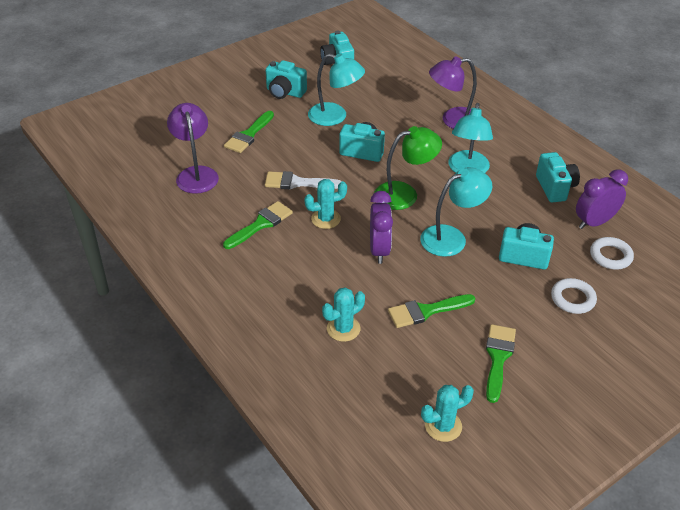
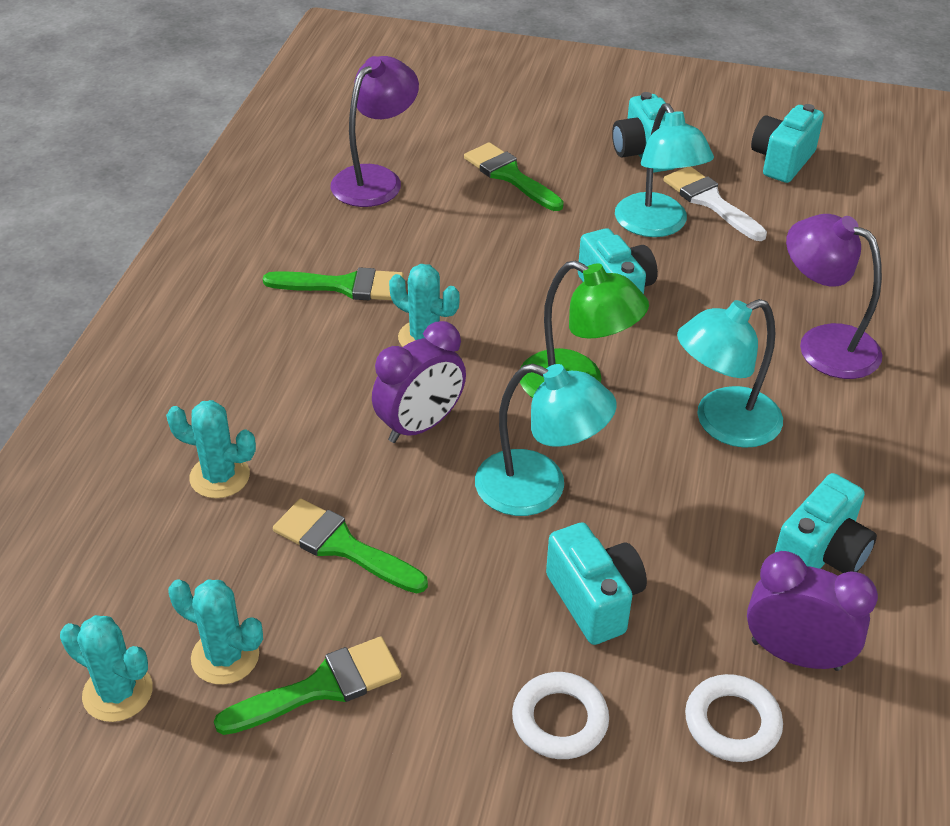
camera: 50 degrees right, 0 degrees up
(248, 135) = (509, 175): green brush -> green brush turned 60 degrees clockwise
(297, 182) = (467, 270): white brush -> white brush (710, 201)
(454, 380) = (225, 656): none -> turquoise cactus

